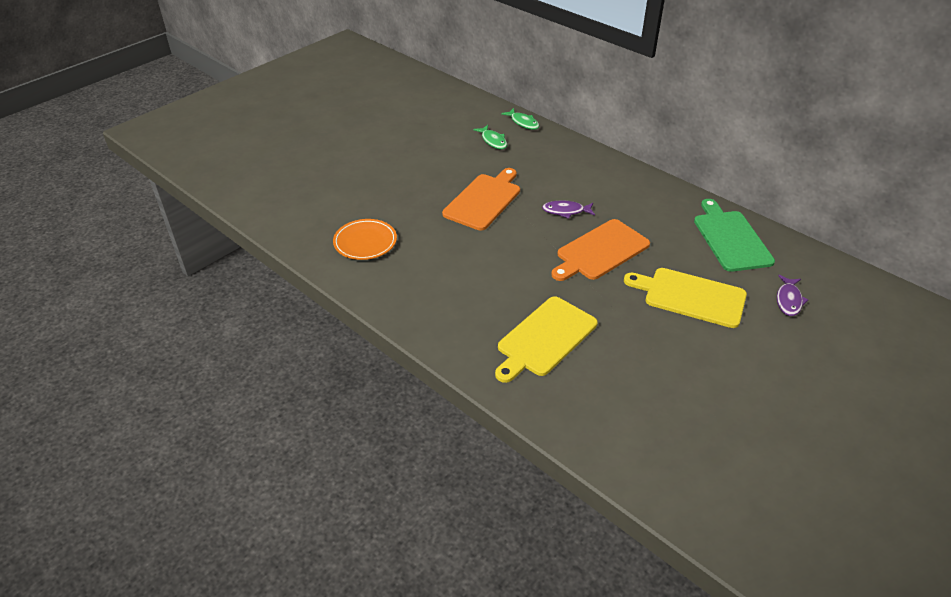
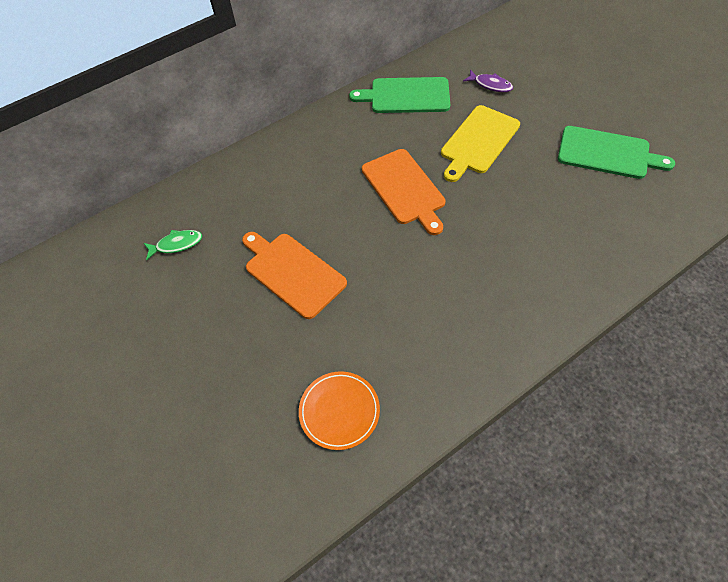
camera: 75 degrees left, 15 degrees up
(523, 123) = (151, 208): green fish -> none
(545, 338) = (522, 257): yellow cutting board -> none
(566, 211) = (334, 203): purple fish -> none
(728, 407) = (607, 153): none -> green cutting board

